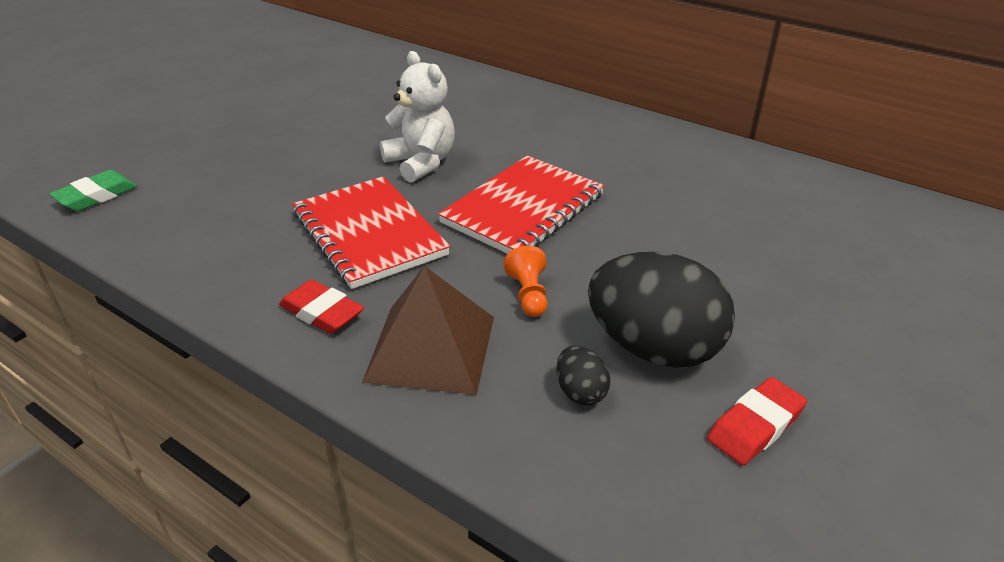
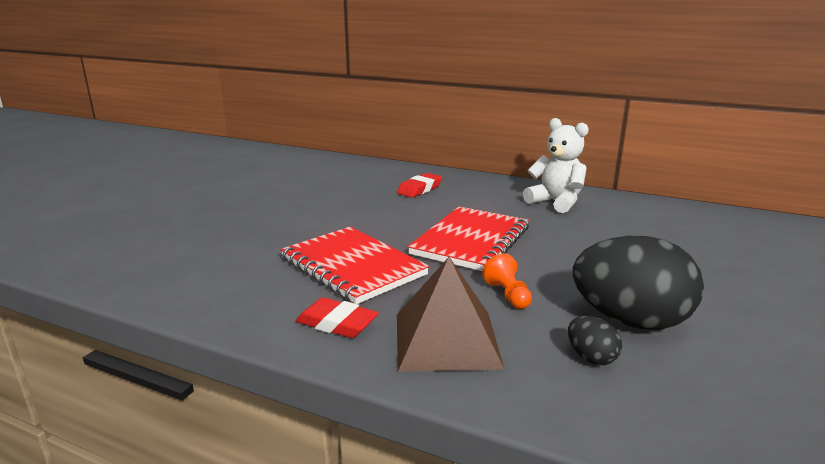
camera: 10 degrees left, 15 degrees down
(96, 196) = (95, 260): green eraser -> none
(421, 163) = (373, 219): white teddy bear -> white teddy bear (556, 202)
(755, 426) = (746, 365): red eraser -> red eraser (419, 189)

